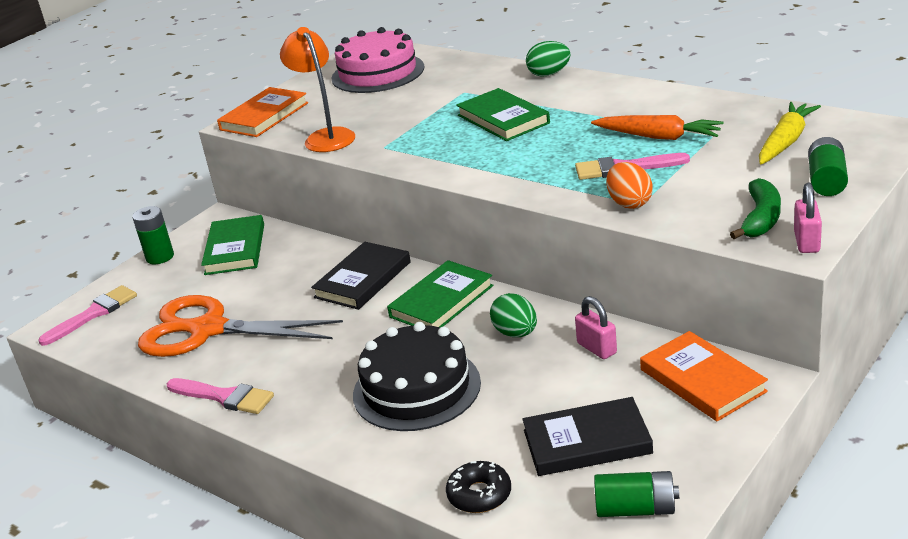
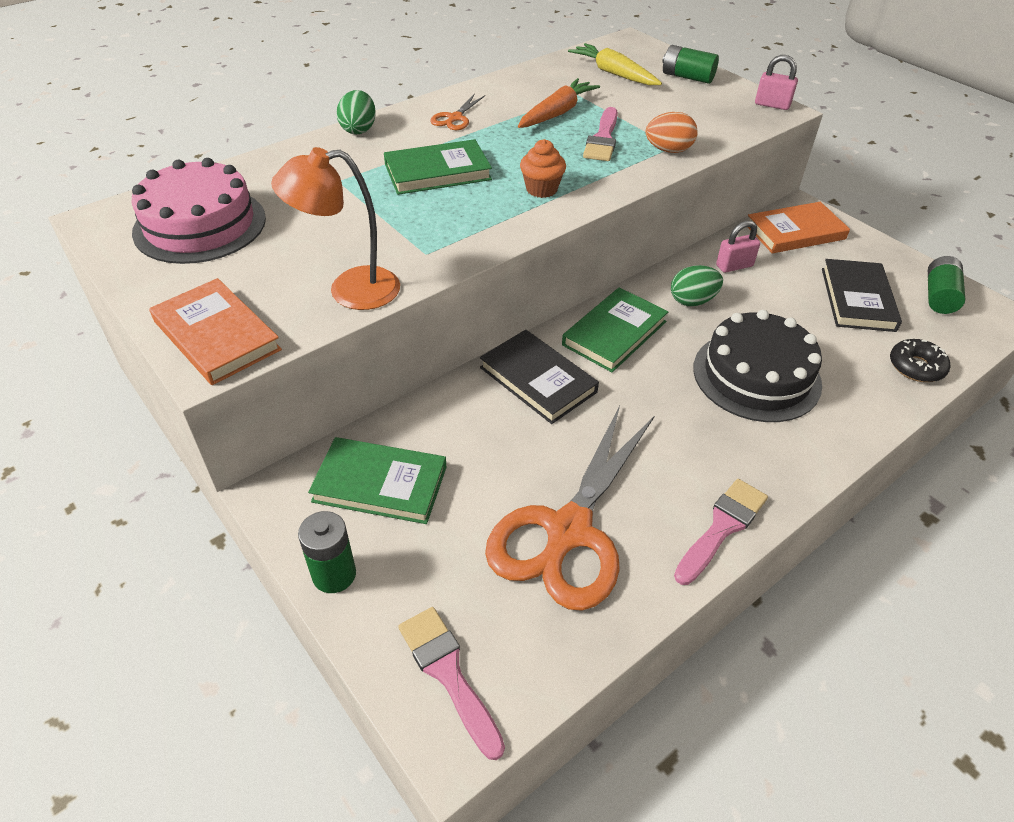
camera: 80 degrees left, 15 degrees up
(441, 301) = (614, 333): green book -> green book turned 75 degrees clockwise
(506, 163) = (541, 189): none -> orange cupcake
(604, 100) = (455, 118): none -> orange scissors
(761, 219) = (729, 110): green banana -> none

